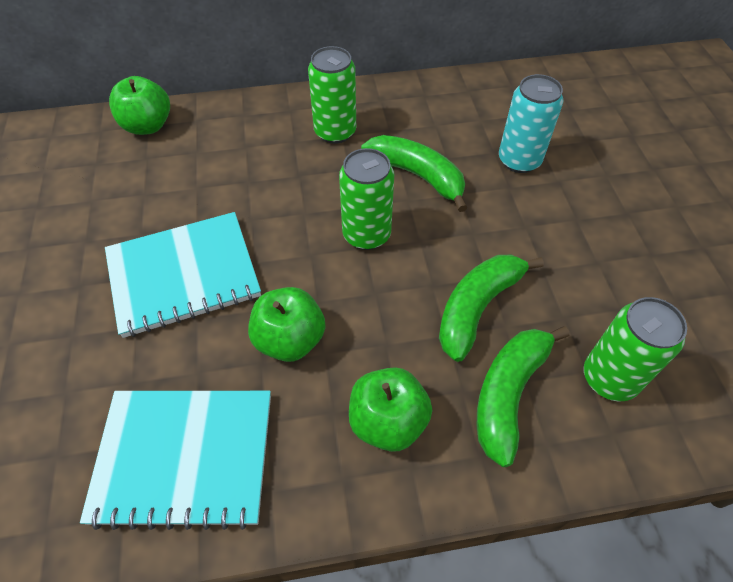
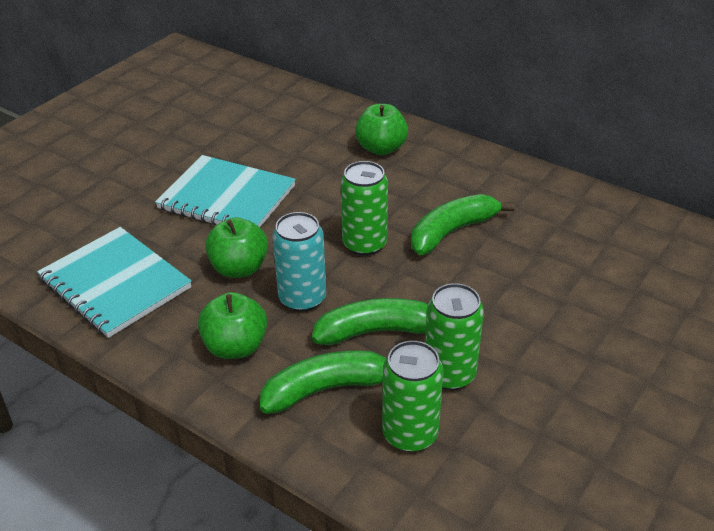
camera: 45 degrees right, 15 degrees down
(148, 126) = (312, 104): green apple -> green apple (381, 148)
(335, 132) = (431, 172): green can -> green can (449, 374)
(417, 176) = (452, 231): green banana -> green banana turned 120 degrees counterclockwise
(519, 160) = (550, 268): turquoise can -> turquoise can (302, 298)

